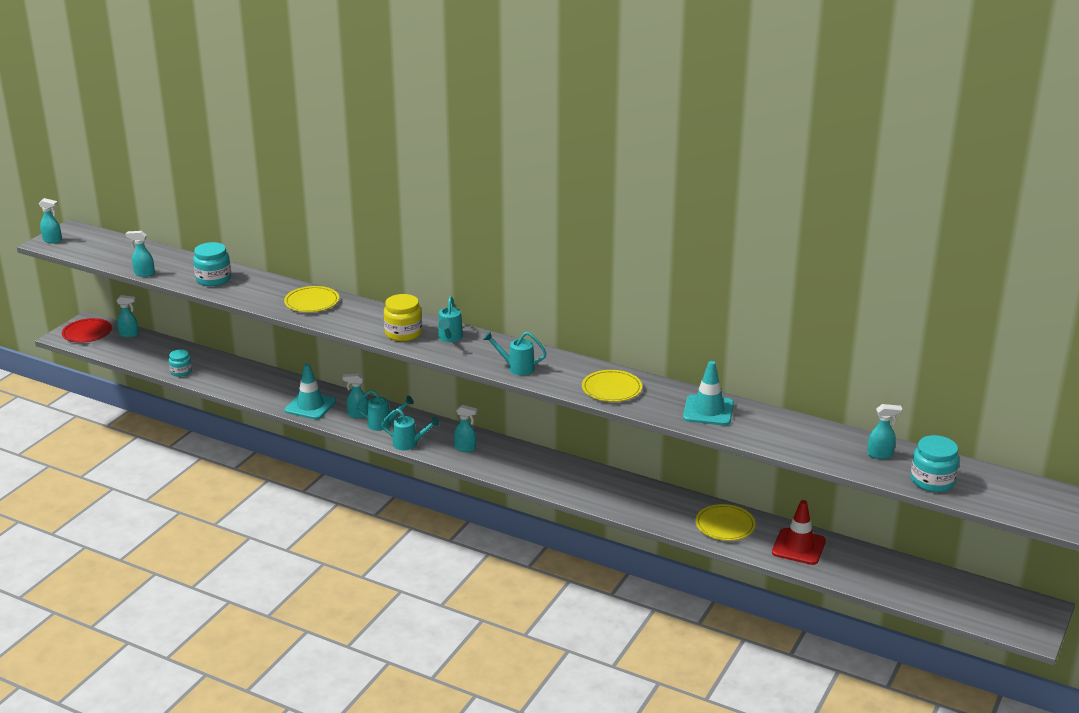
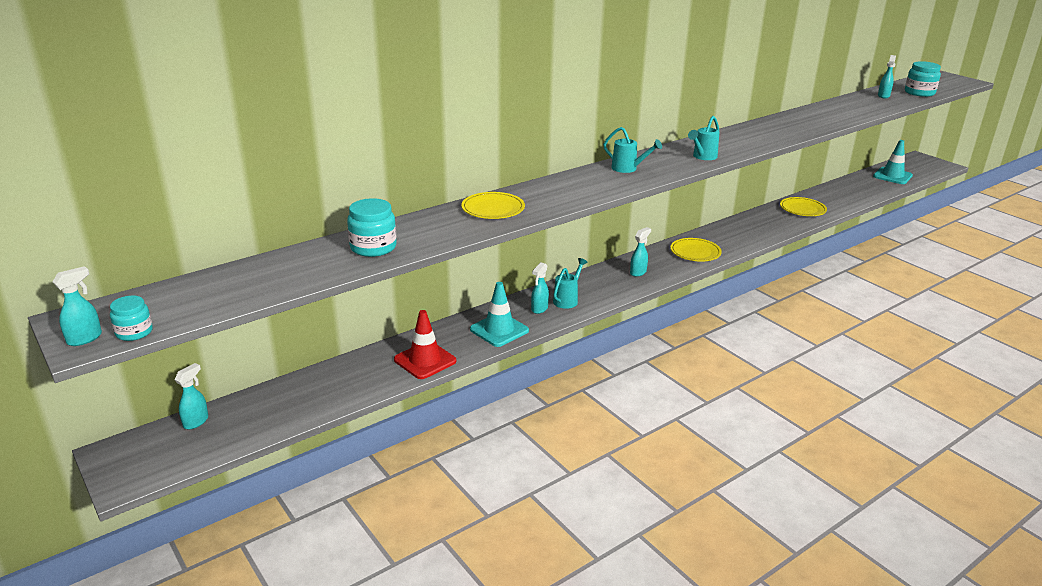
camera: 65 degrees left, 0 degrees up
(87, 333) = (144, 457): red plate -> none
(144, 274) = (300, 286): turquoise spray bottle -> none
(181, 372) = (340, 397): turquoise jar -> turquoise jar (134, 332)
(403, 333) = (602, 183): yellow jar -> none
(409, 444) = (613, 295): turquoise watering can -> none
(611, 389) = (758, 137): yellow plate -> yellow plate (695, 252)
(708, 411) = (807, 119): turquoise traffic cone -> turquoise traffic cone (892, 176)
(798, 547) = (837, 195): red traffic cone -> red traffic cone (425, 360)

